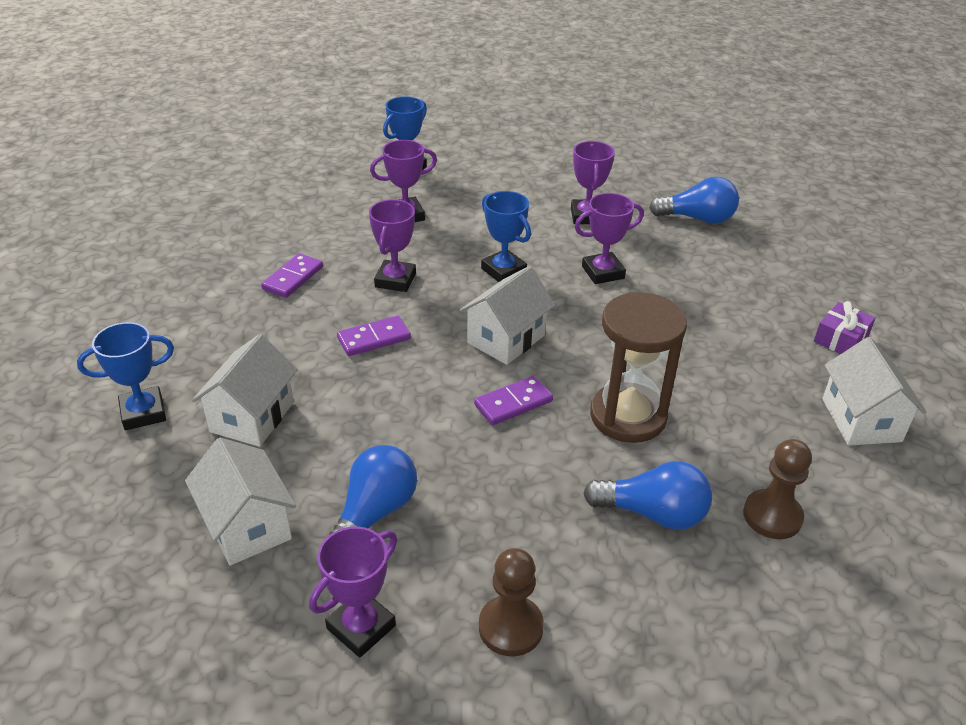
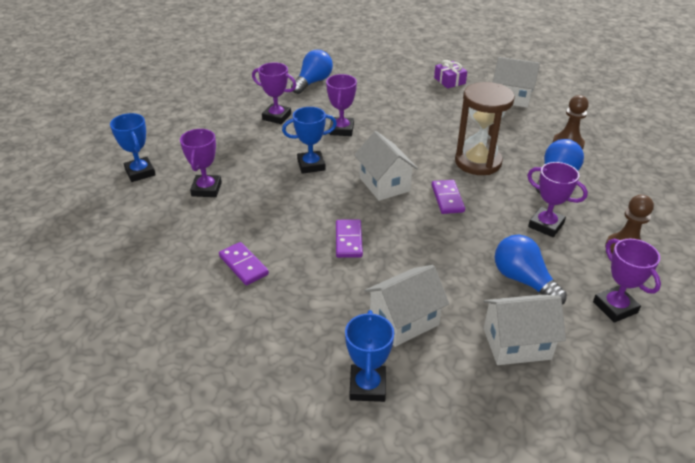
camera: 65 degrees left, 0 degrees up
(252, 417) = (404, 321): white house -> white house turned 75 degrees counterclockwise
(395, 280) = (286, 214): purple trophy -> purple trophy (546, 225)

